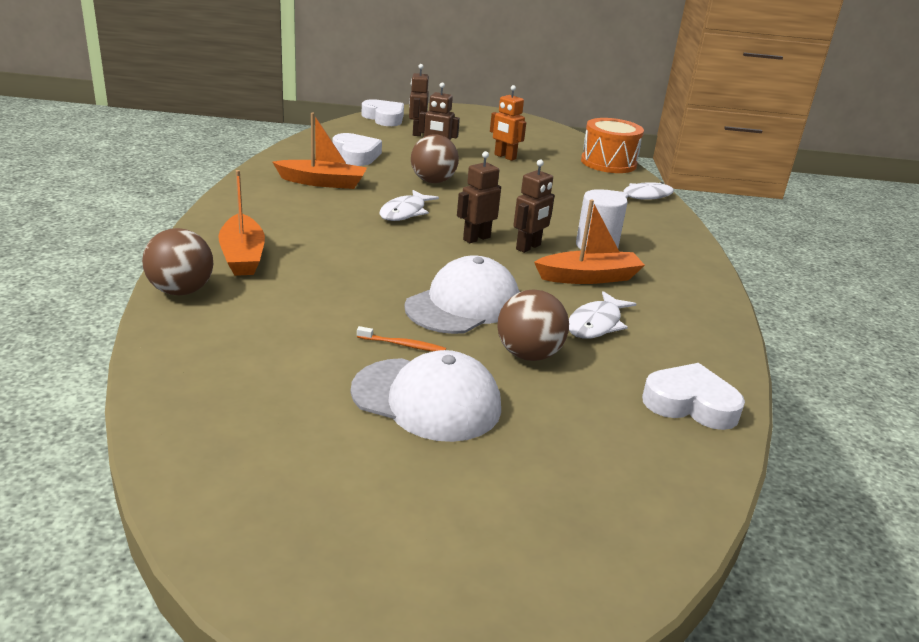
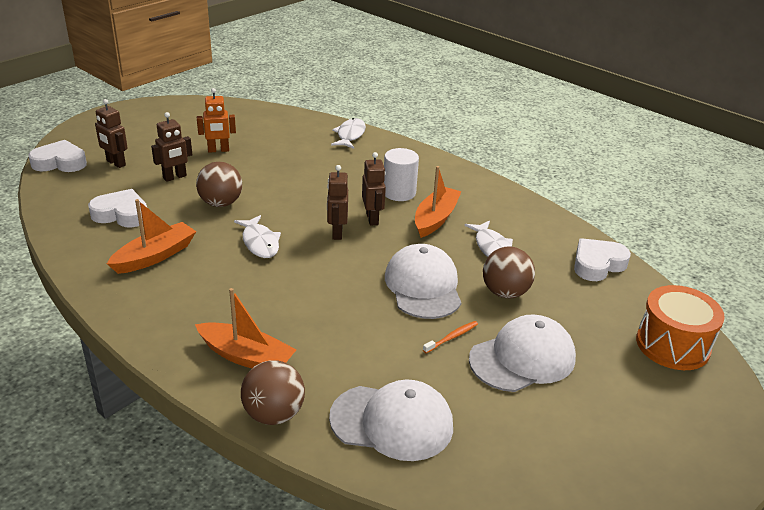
camera: 50 degrees left, 5 degrees up
(231, 351) = (392, 422): none -> white cap
(608, 163) = (283, 117): orange drum -> orange drum (672, 345)

